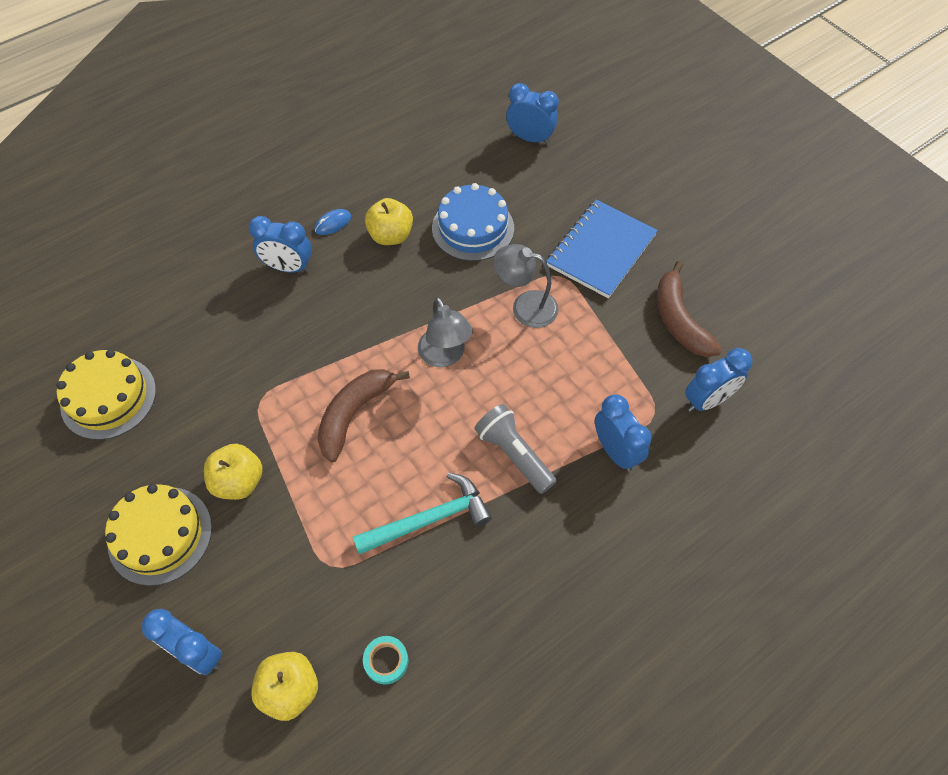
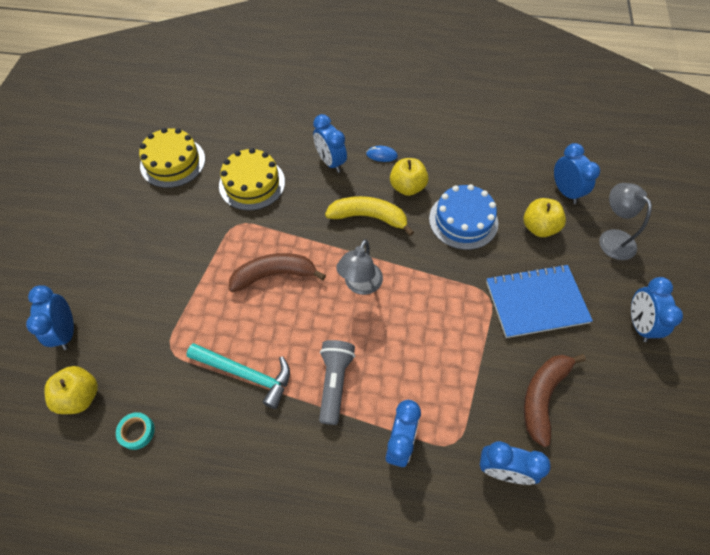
camera: 45 degrees right, 0 degrees up
(160, 535) = (117, 254): yellow cake -> yellow cake (252, 183)
(239, 481) = (180, 259): yellow apple -> yellow apple (539, 227)
(385, 290) = (369, 217): none -> yellow banana
(525, 306) = (443, 296): grey lamp -> grey lamp (611, 238)
(688, 206) = (638, 324): none -> blue clock

